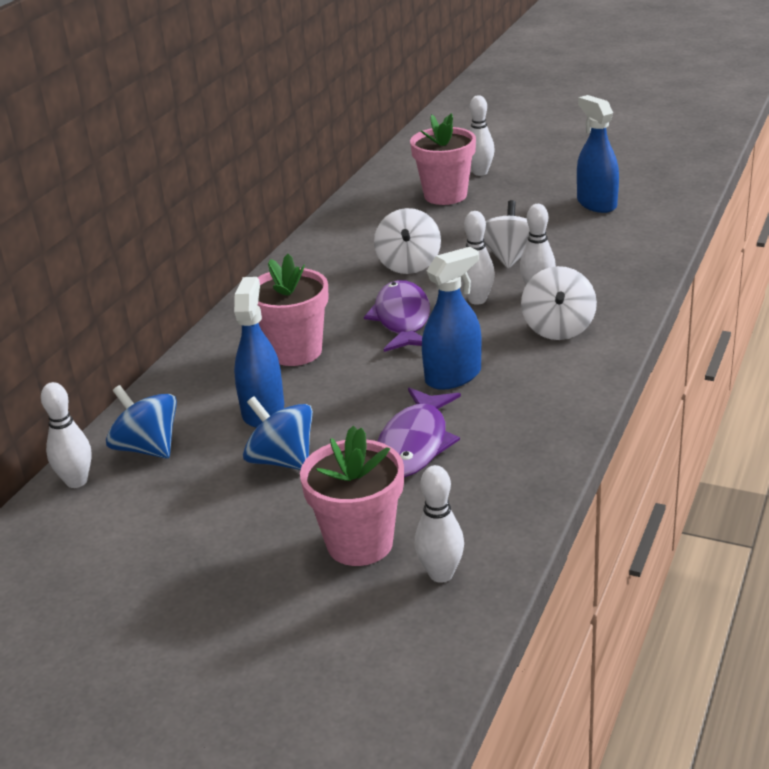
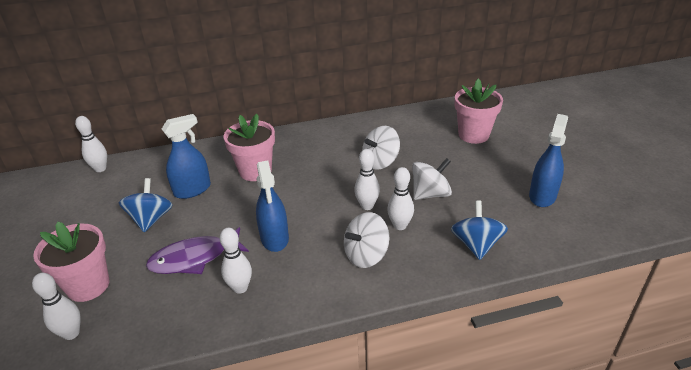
camera: 50 degrees right, 5 degrees up
(147, 448) = (138, 173): blue spinning top -> blue spinning top (476, 245)
(402, 319) = (319, 189): purple fish -> none
(453, 376) = (274, 238): blue spray bottle -> blue spray bottle turned 60 degrees clockwise
(480, 172) = (518, 133): white bowling pin -> white bowling pin (240, 288)

